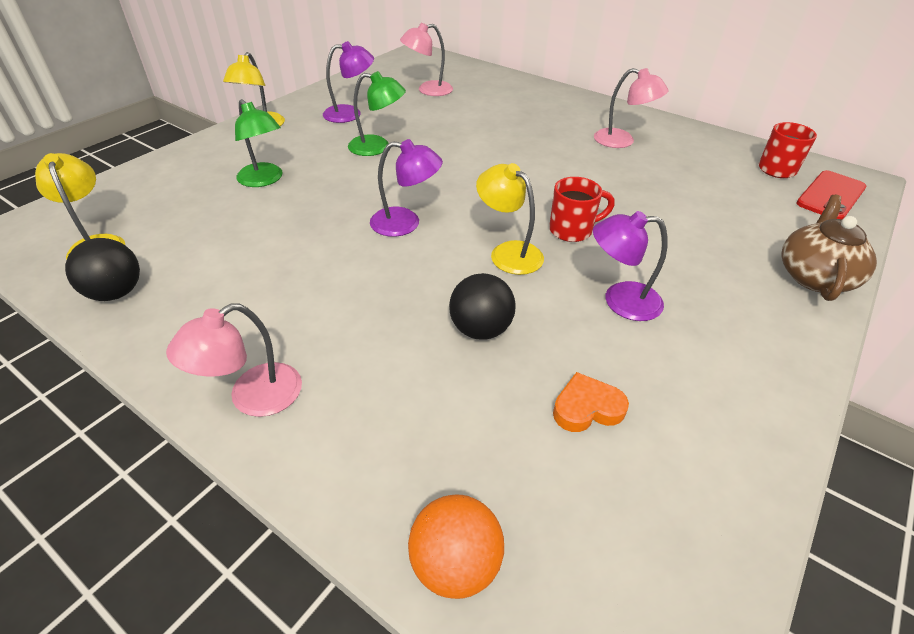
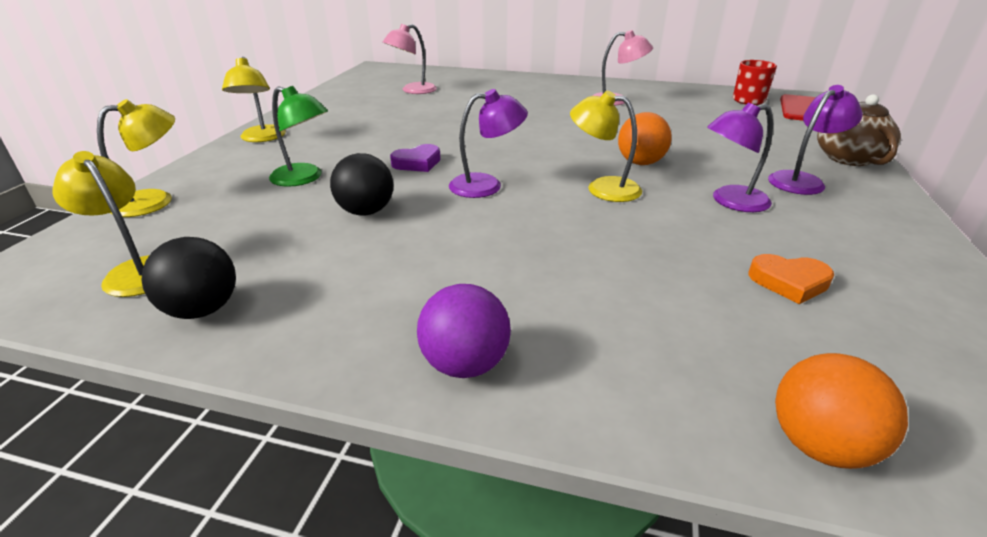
camera: 20 degrees left, 10 degrees down
(146, 178) = (155, 200): none -> yellow lamp
(253, 398) = (465, 364): pink lamp -> purple ball
(350, 114) = (351, 116): purple lamp -> purple lamp (802, 180)
(366, 183) = (417, 163): none -> purple heart
(377, 147) = (403, 135): green lamp -> none
(480, 329) = (637, 248): black ball -> black ball (366, 211)
(572, 230) = (640, 163): red mug -> orange ball
(587, 408) = (789, 282): orange heart -> orange heart turned 135 degrees counterclockwise

